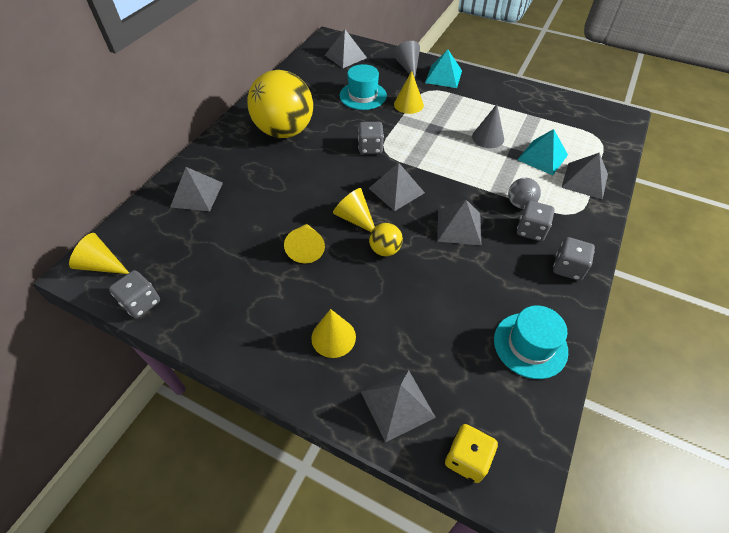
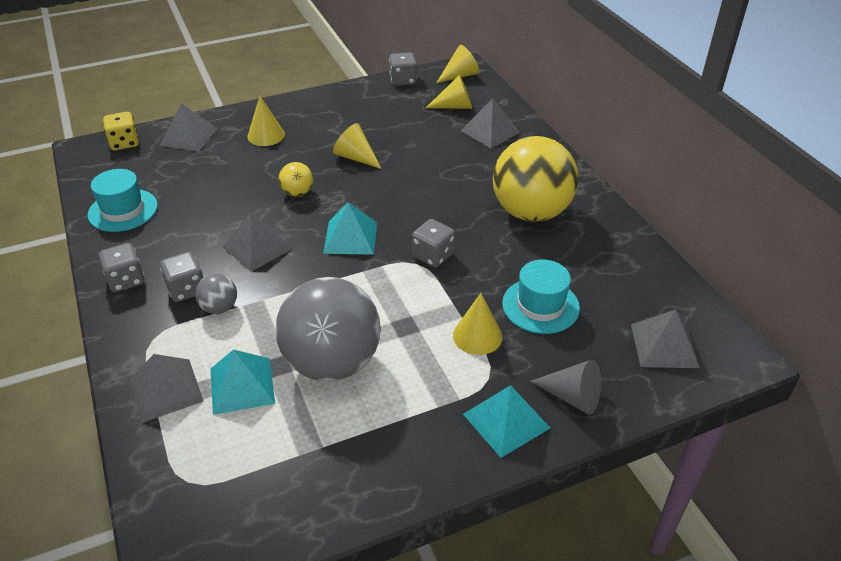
camera: 130 degrees right, 10 degrees down
(355, 218) = (351, 195): yellow cone -> yellow cone (455, 106)
(396, 190) = (350, 237): grey pyramid -> turquoise pyramid
(488, 137) = (332, 362): grey cone -> grey ball

